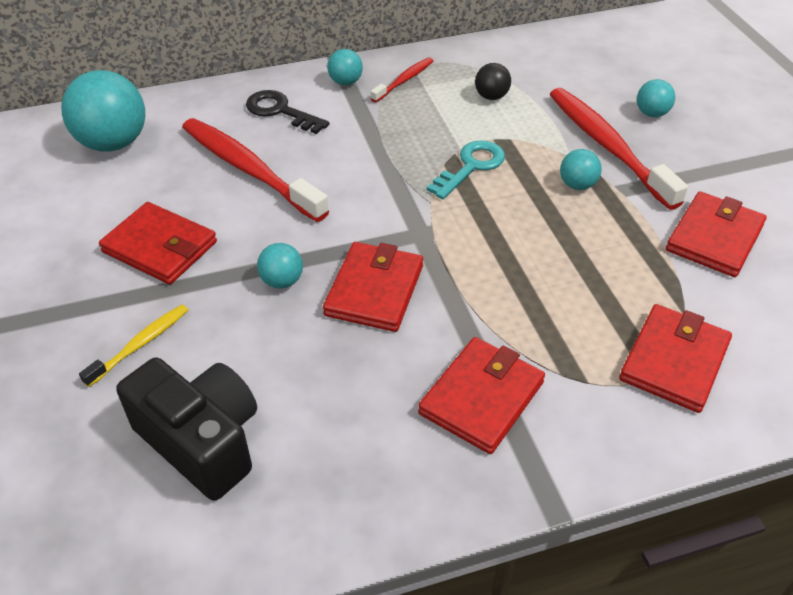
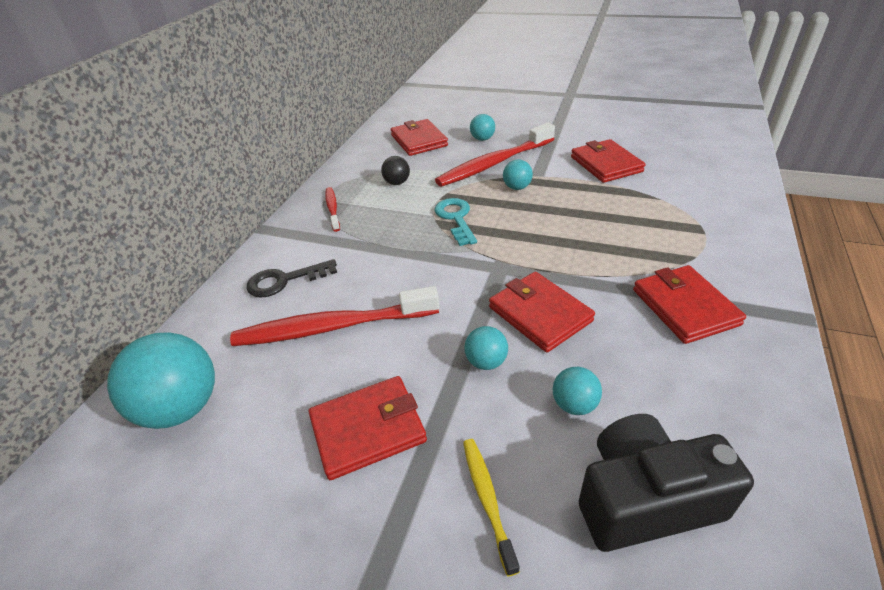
camera: 50 degrees left, 5 degrees down
(345, 82) = (297, 235): turquoise ball -> turquoise ball (574, 404)
(607, 146) = (494, 163): red toothbrush -> red toothbrush turned 45 degrees counterclockwise
(674, 361) = (696, 218): red wallet -> red wallet (419, 140)

